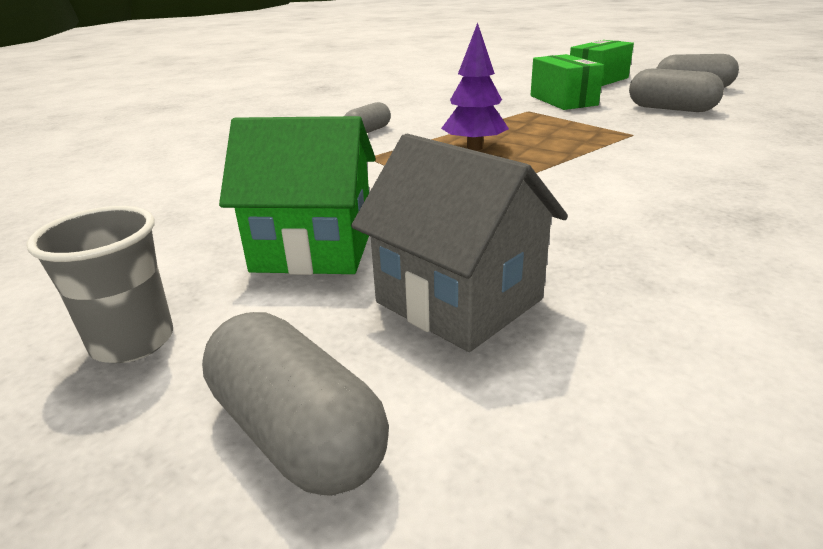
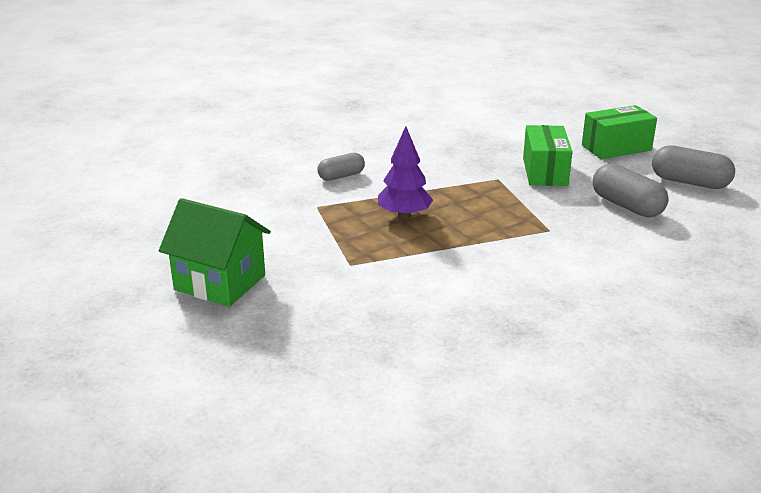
camera: 20 degrees right, 0 degrees up
(133, 342) = (96, 317): grey cup -> none
(296, 433) = (142, 382): grey capsule -> none
(459, 301) = (270, 339): grey house -> none

